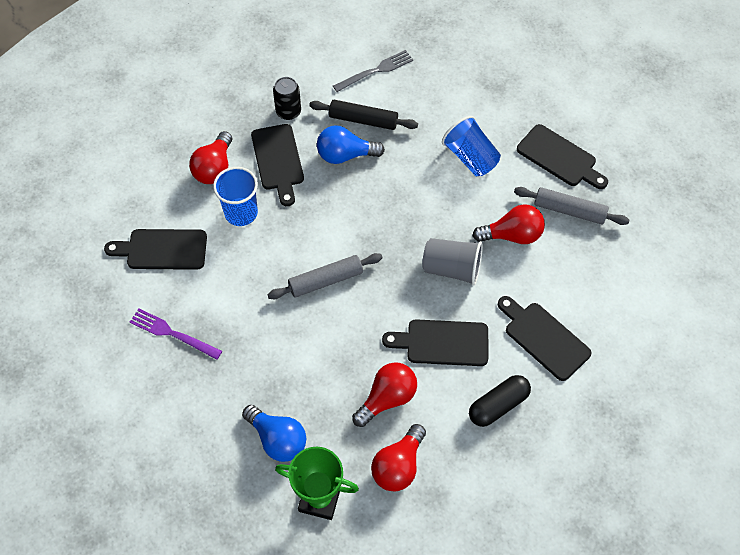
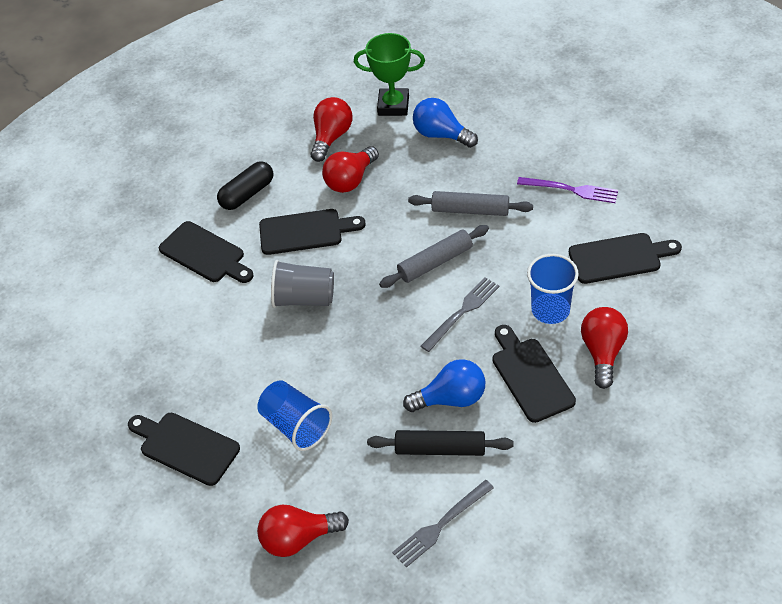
camera: 175 degrees right, 10 degrees down
(288, 111) = (540, 441): black can -> none
(315, 226) = (462, 312): none -> grey fork
(512, 235) = (240, 345): red light bulb -> red light bulb (298, 538)
(569, 211) = (175, 384): grey rolling pin -> grey rolling pin (470, 210)

